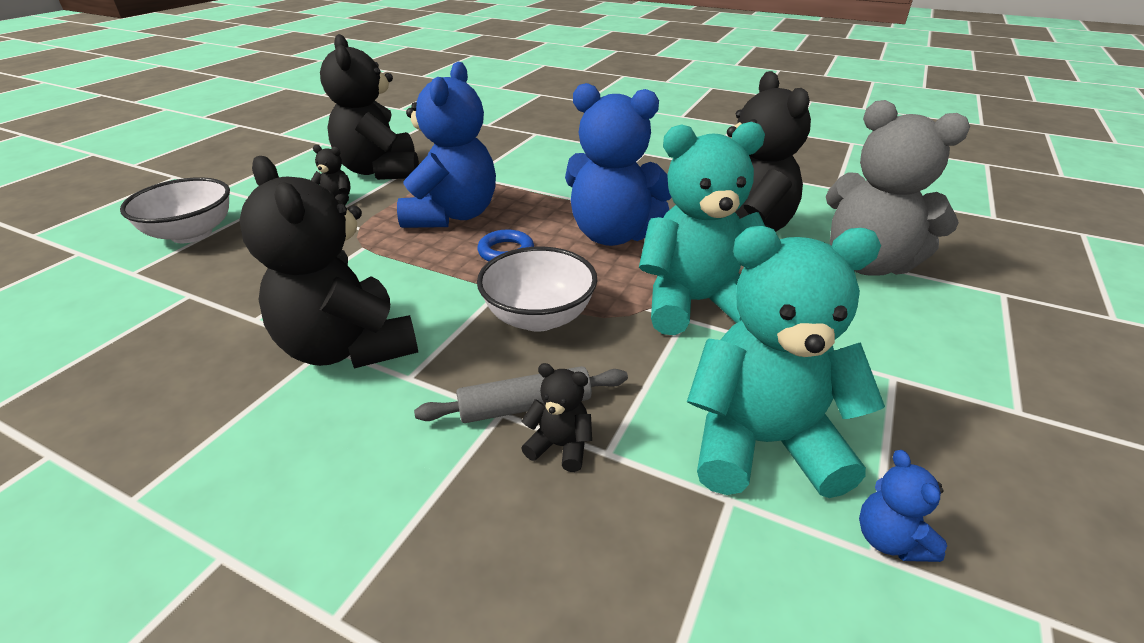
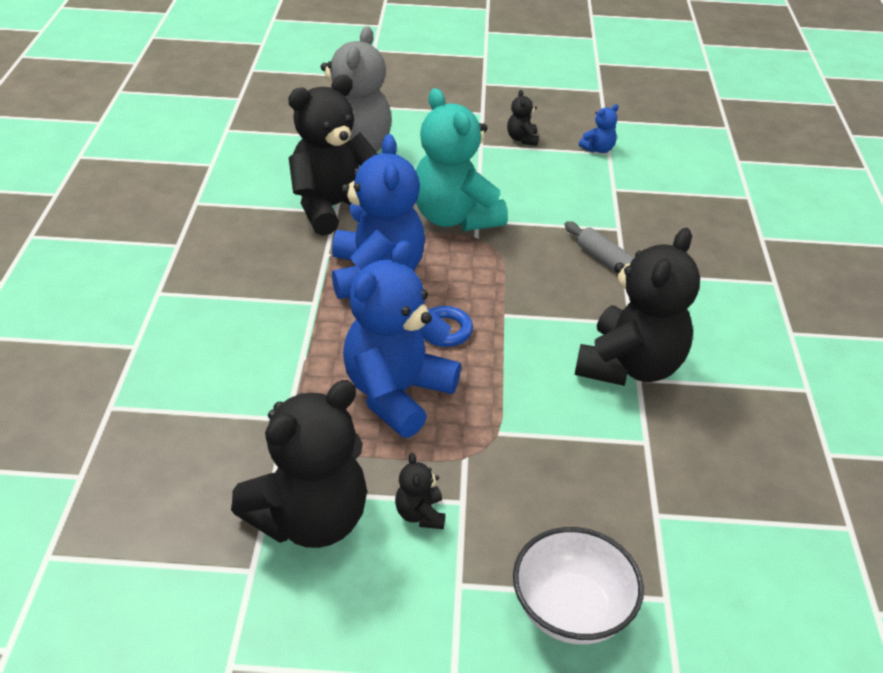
camera: 115 degrees left, 5 degrees up
(452, 215) = (397, 394): blue teddy bear -> blue teddy bear turned 45 degrees counterclockwise
(539, 317) = (524, 284): white bowl -> none
(560, 446) = (628, 245): black teddy bear -> black teddy bear (522, 139)
(762, 443) = (569, 183): turquoise teddy bear -> none

